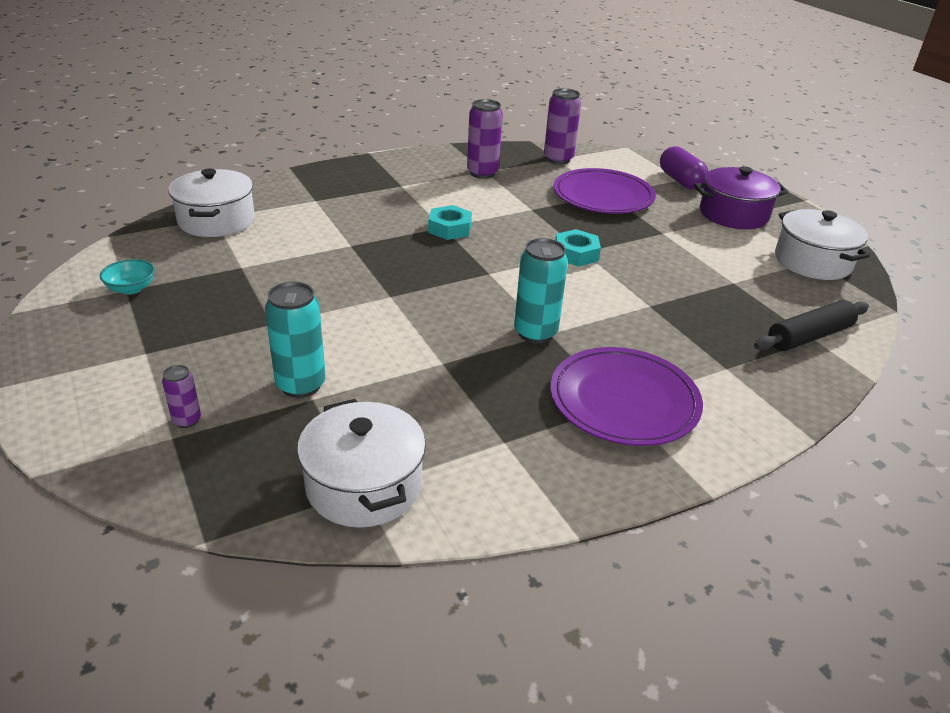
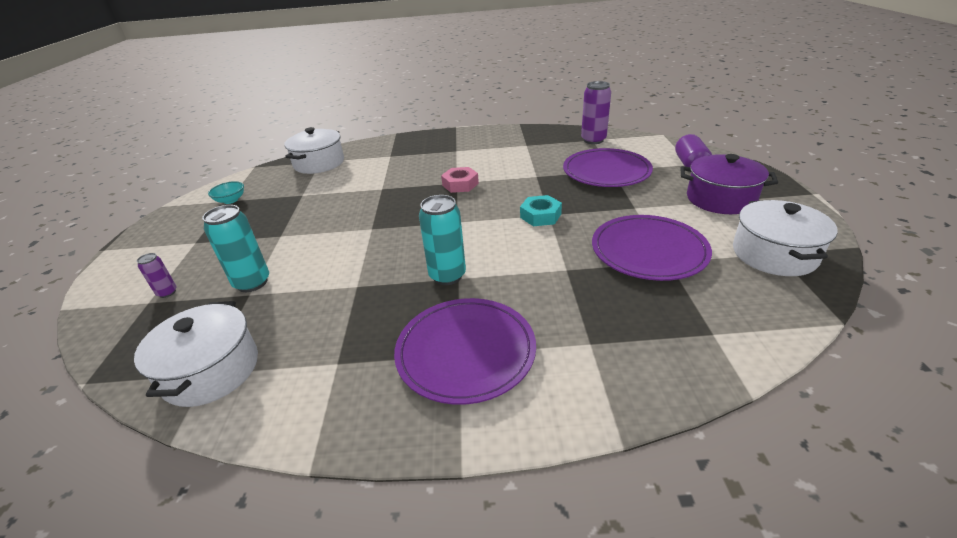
camera: 30 degrees right, 0 degrees up
(449, 228) = (460, 184): turquoise nut -> pink nut
(482, 173) = (523, 146): purple can -> none
(709, 275) = (648, 251): none -> purple plate
(809, 336) = (708, 330): black rolling pin -> none

